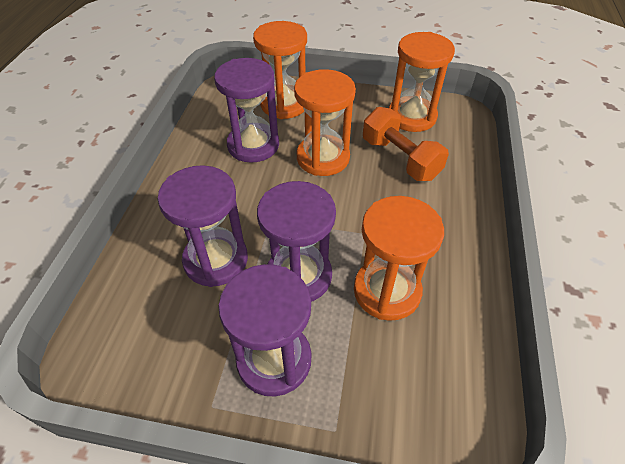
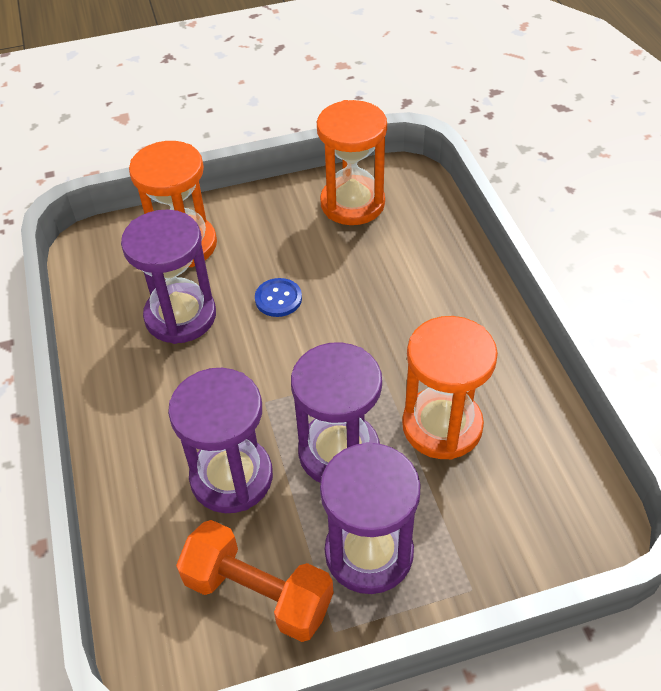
camera: 25 degrees left, 0 degrees up
(323, 158) = (278, 299): orange hourglass -> blue button
(400, 159) = (369, 264): orange dumbbell -> orange dumbbell (258, 593)

